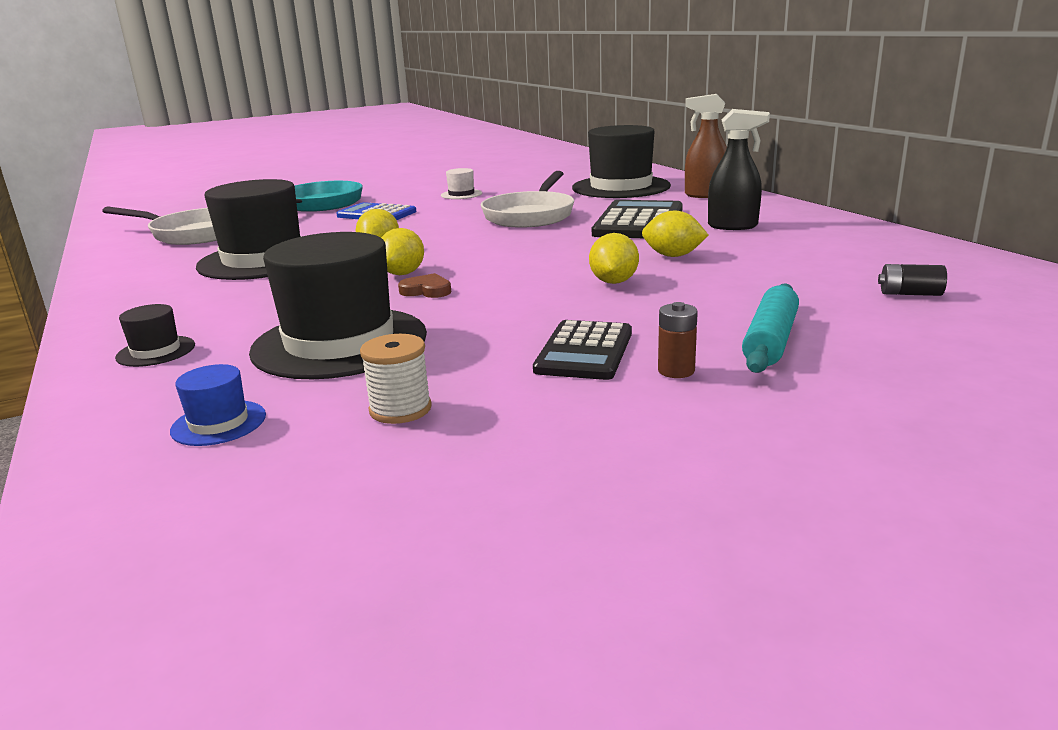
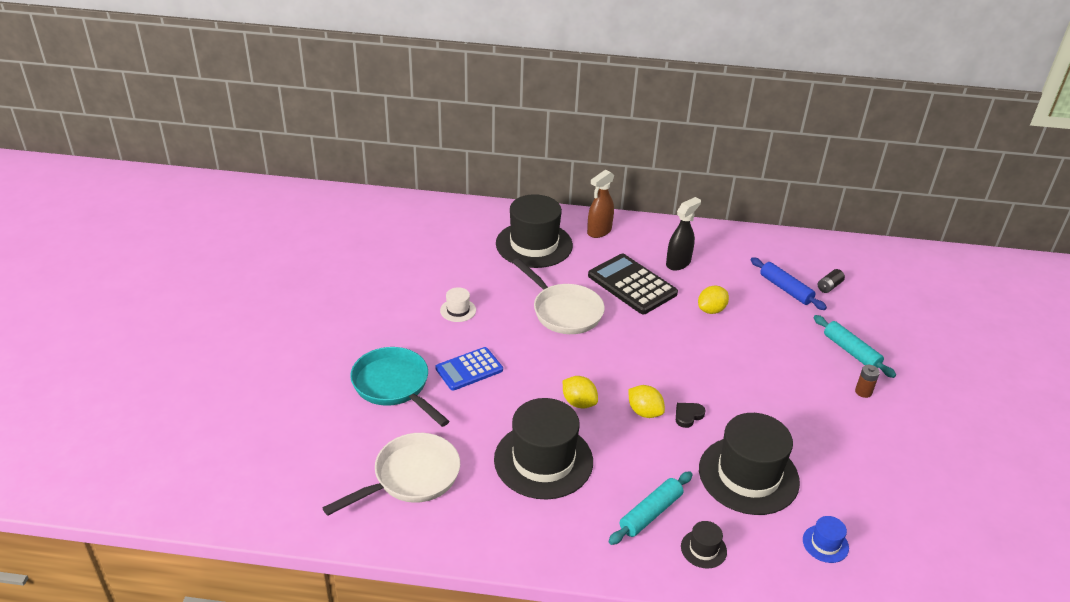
camera: 60 degrees left, 15 degrees up
(209, 314) = (650, 513): none -> turquoise rolling pin
(400, 409) = (849, 483): white spool -> none
(426, 290) = (688, 415): brown heart -> black heart
(584, 351) = (823, 404): black calculator -> none
(613, 282) = (736, 350): yellow lemon -> none
(825, 275) = (785, 289): none -> blue rolling pin

